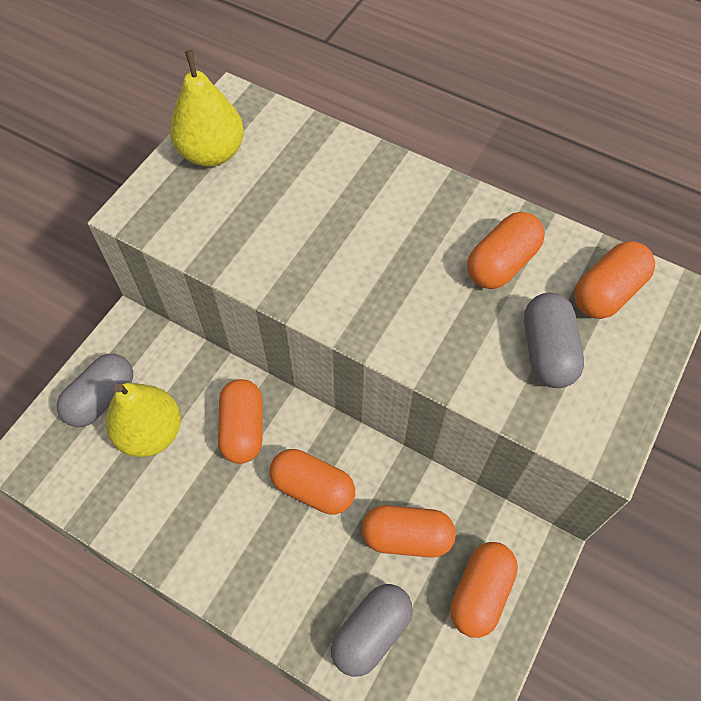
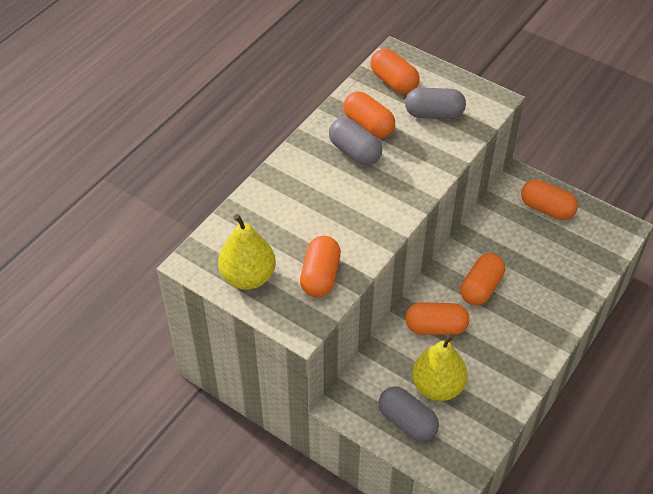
camera: 85 degrees left, 10 degrees down
(371, 632) = (573, 263): grey capsule -> grey capsule (355, 152)
(406, 537) = (513, 240): orange capsule -> orange capsule (320, 276)

